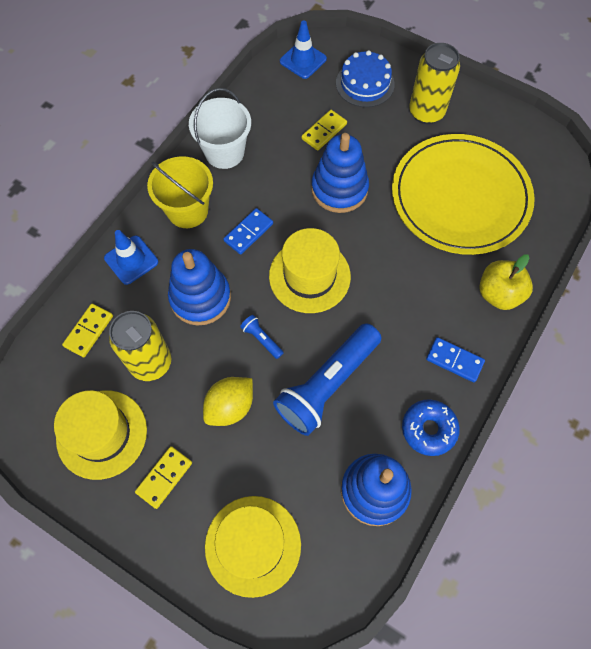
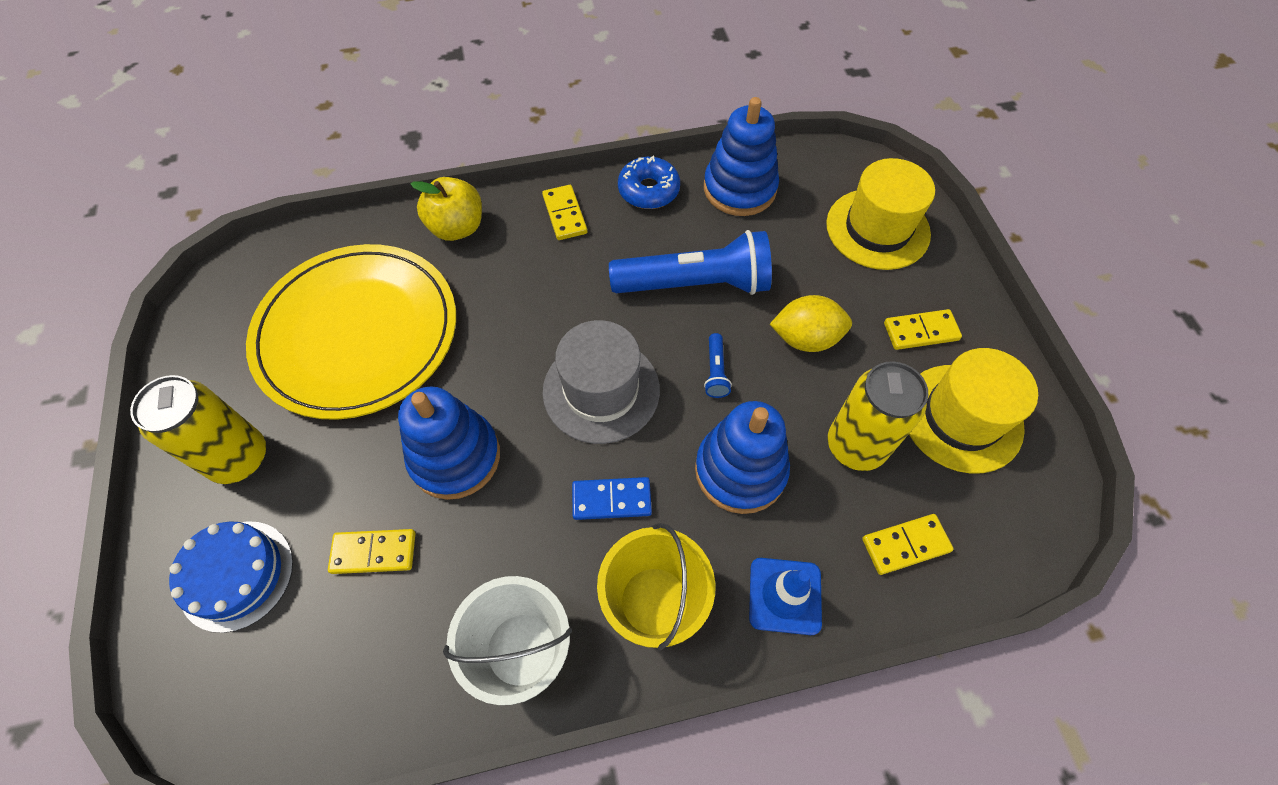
camera: 135 degrees left, 5 degrees down
(303, 60) = (245, 709): blue traffic cone -> none
(309, 276) = (601, 390): yellow hat -> grey hat
(454, 360) = (564, 214): blue domino -> yellow domino

